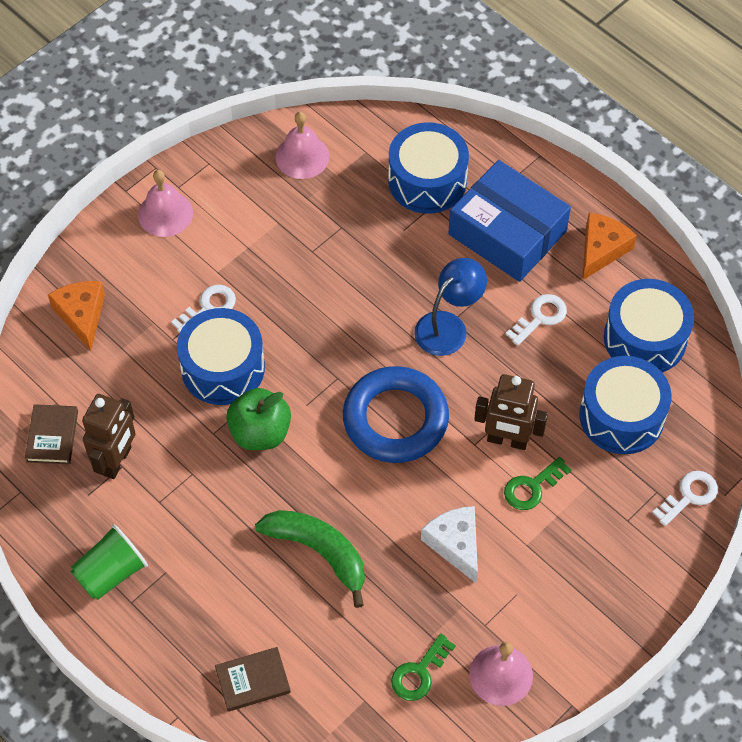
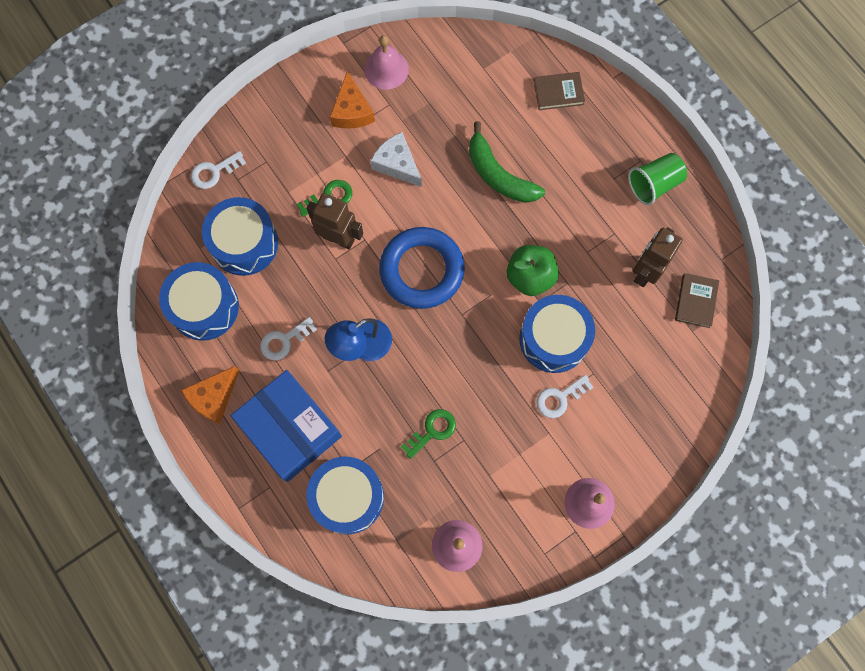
camera: 170 degrees left, 15 degrees up
(81, 315) = (668, 409): orange cheese -> orange cheese (352, 111)
(419, 673) = (442, 79): green key -> green key (432, 431)
(455, 544) = (397, 164): white cheese -> white cheese turned 150 degrees clockwise

